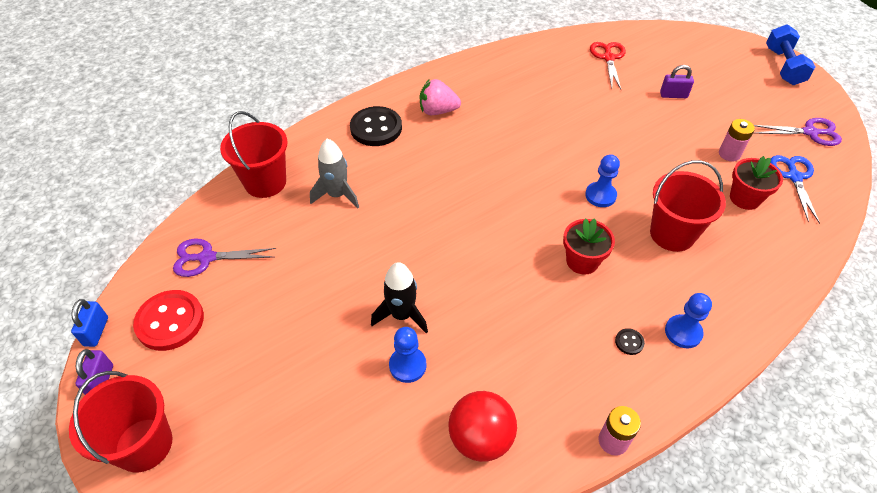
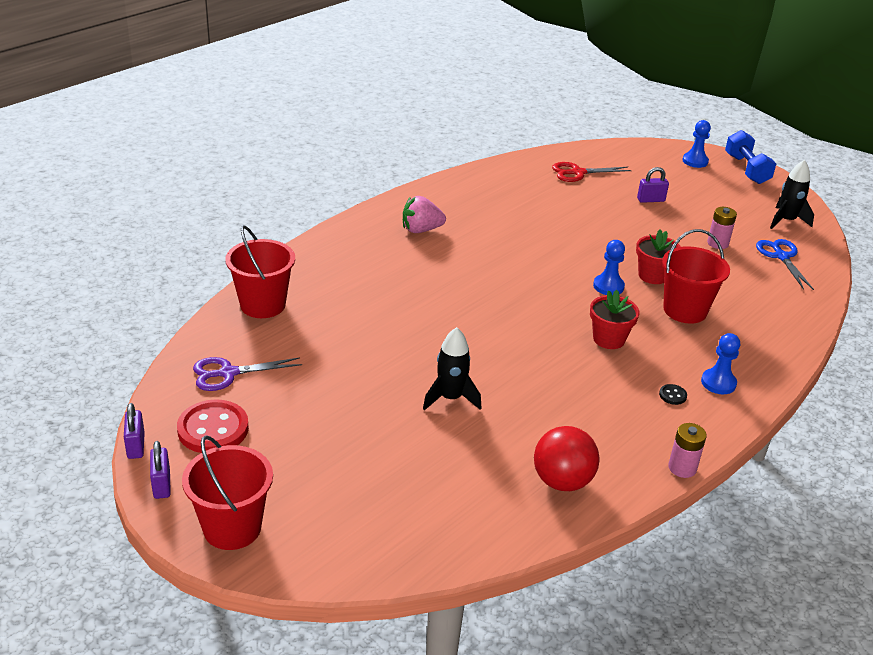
camera: 15 degrees left, 15 degrees down
(96, 331) = (136, 446): blue padlock -> purple padlock
(337, 195) = (344, 308): grey rocket -> none
(376, 128) = (362, 249): black button -> none
(407, 365) = (472, 436): blue pawn -> blue pawn (695, 161)
(608, 58) = (577, 173): red scissors -> red scissors turned 90 degrees counterclockwise
(745, 198) = (742, 277): red flower pot -> red flower pot (653, 275)
(810, 132) = (786, 221): purple scissors -> black rocket

